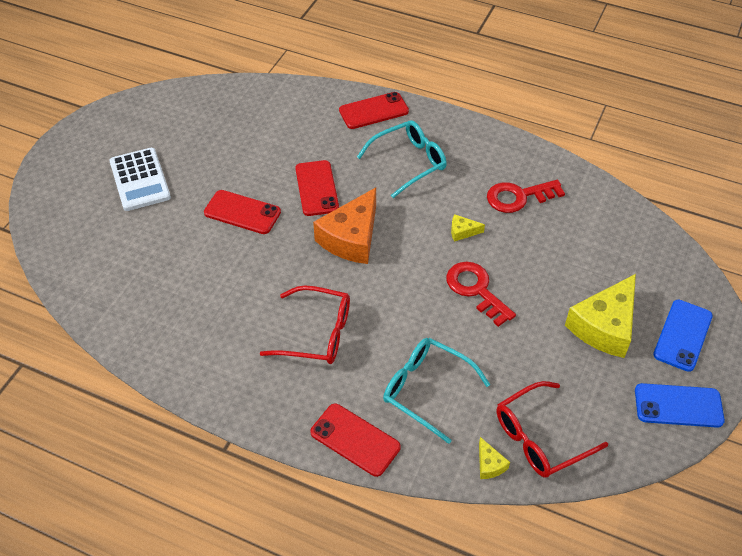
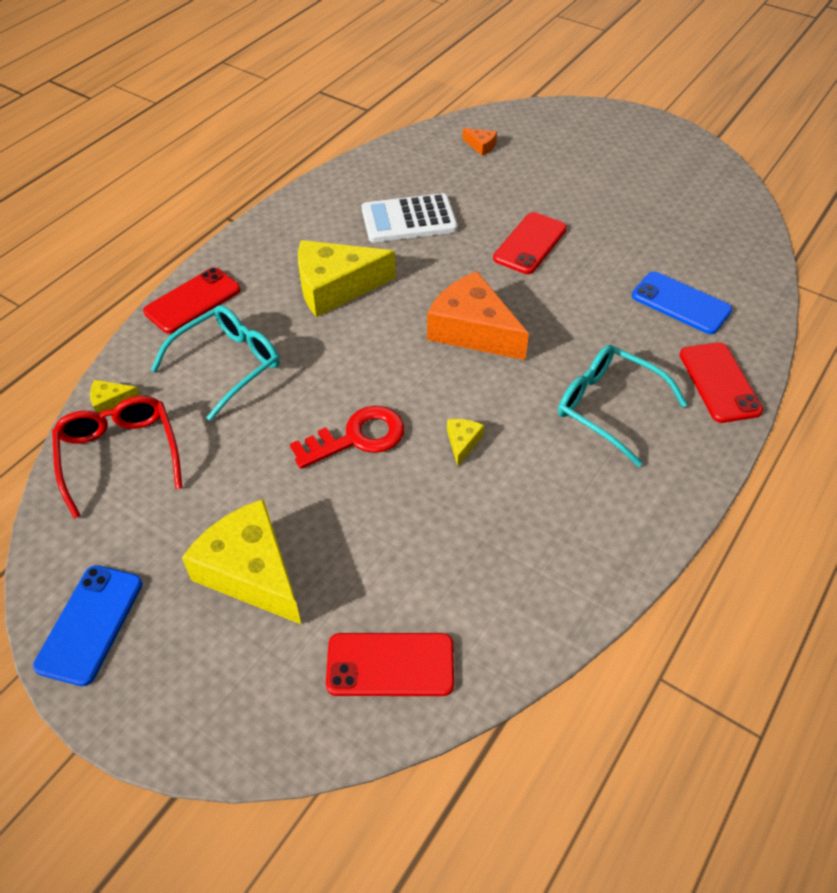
camera: 100 degrees right, 0 degrees up
(98, 258) = (481, 146): none -> orange cheese
(140, 180) = (591, 172): white calculator -> white calculator (409, 219)
(317, 188) = (563, 308): red phone -> red phone (390, 665)
(318, 334) = (336, 287): red glasses -> yellow cheese
(409, 162) = (607, 407): turquoise glasses -> turquoise glasses turned 150 degrees clockwise
(518, 197) = (521, 525): red key -> none
(683, 335) = (198, 674): blue phone -> blue phone (680, 303)

